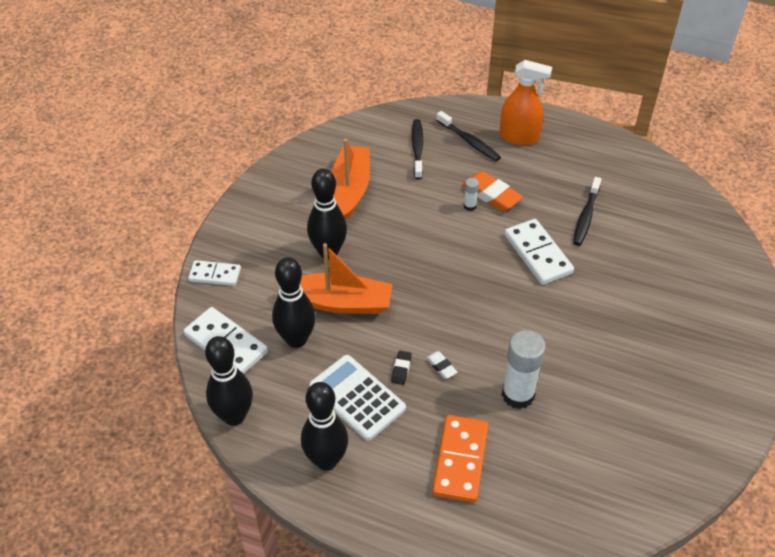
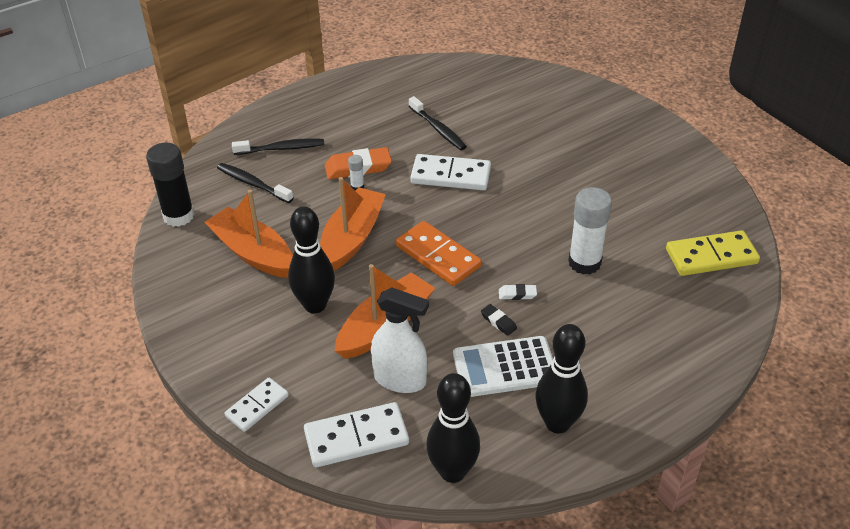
camera: 55 degrees left, 5 degrees down
(296, 339) = (400, 379): black bowling pin -> white spray bottle
(350, 132) = (178, 216): none -> black glue stick
(412, 234) = (352, 238): none -> orange boat
(460, 460) = (623, 331): orange domino -> orange domino (438, 256)
(519, 137) = (310, 118): orange spray bottle -> none
(612, 487) = (711, 256): none -> yellow domino

